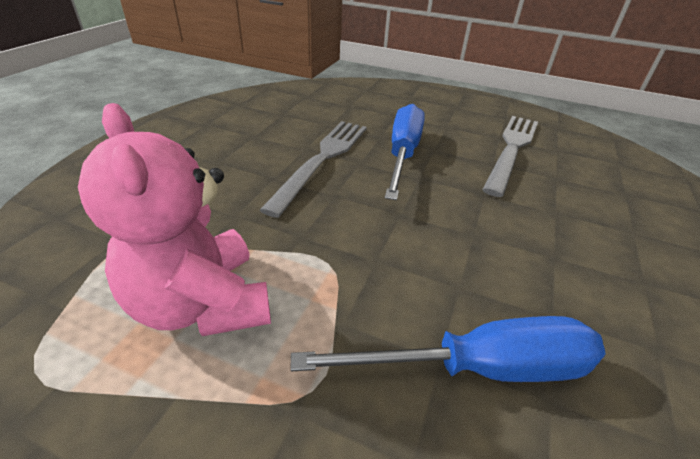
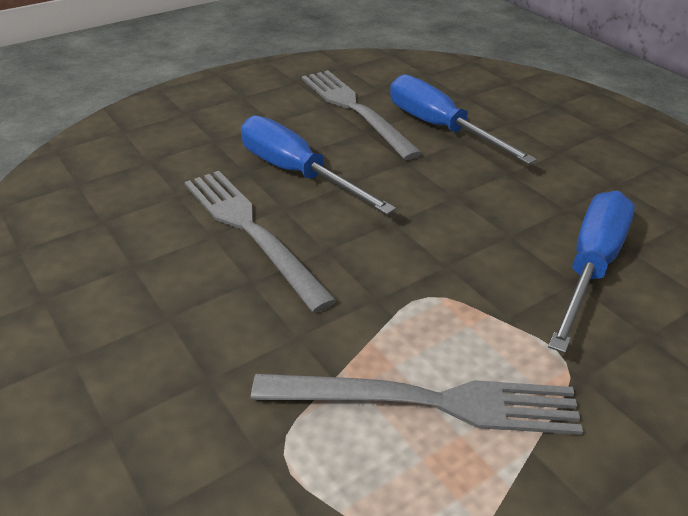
camera: 55 degrees left, 0 degrees up
(202, 304) = (427, 402): pink teddy bear -> grey fork
(555, 195) = (440, 128): none -> blue screwdriver

